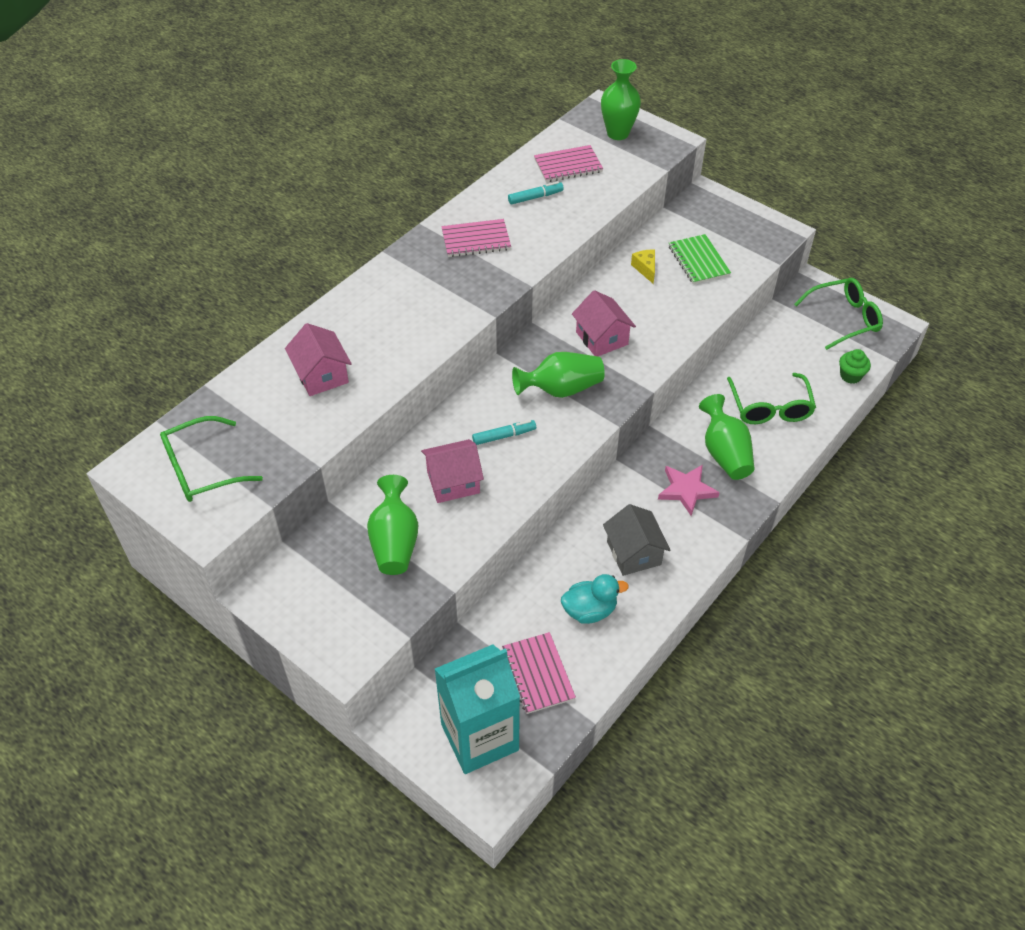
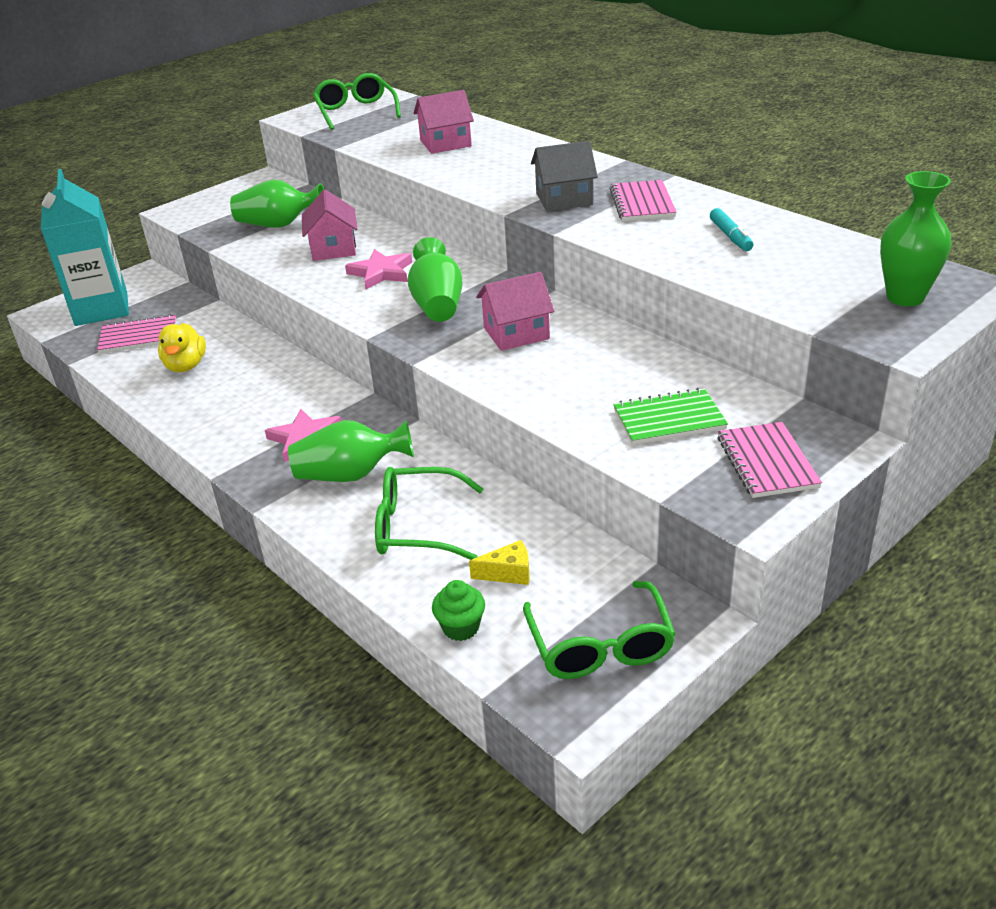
camera: 100 degrees right, 15 degrees down
(504, 436) = (381, 272): turquoise marker -> pink star
(568, 166) = (808, 258): pink notebook -> pink notebook (766, 462)
(589, 610) = (186, 366): turquoise duck -> yellow duck
(633, 553) = (238, 396): grey house -> grey house (564, 199)
(645, 269) = (651, 372): yellow cheese -> yellow cheese (508, 573)

